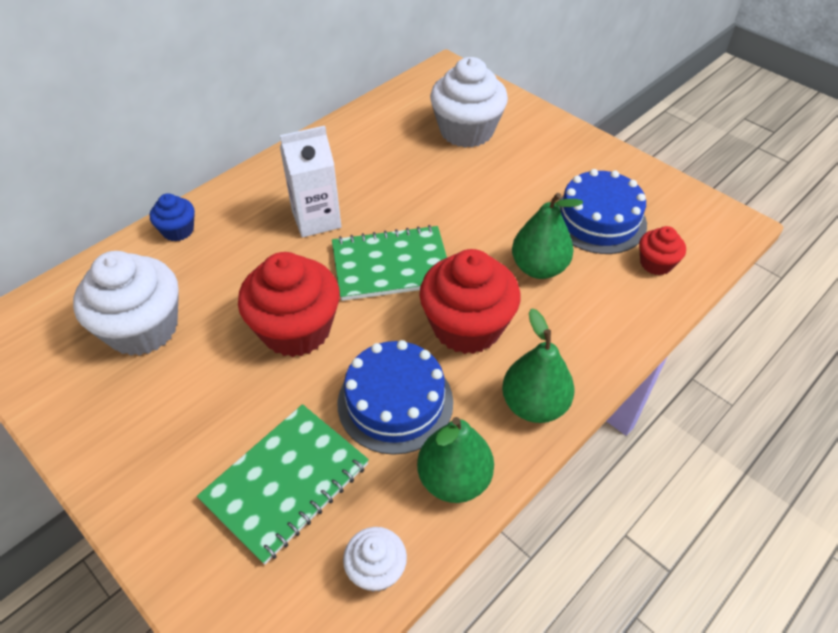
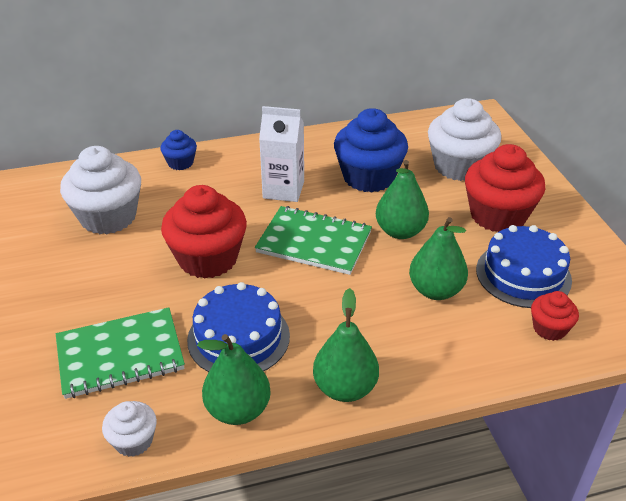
camera: 30 degrees right, 10 degrees down
(391, 173) = (368, 177): none -> blue cupcake
(463, 220) = (400, 231): none -> green pear
(467, 327) = (337, 309): red cupcake -> red cupcake (498, 215)

